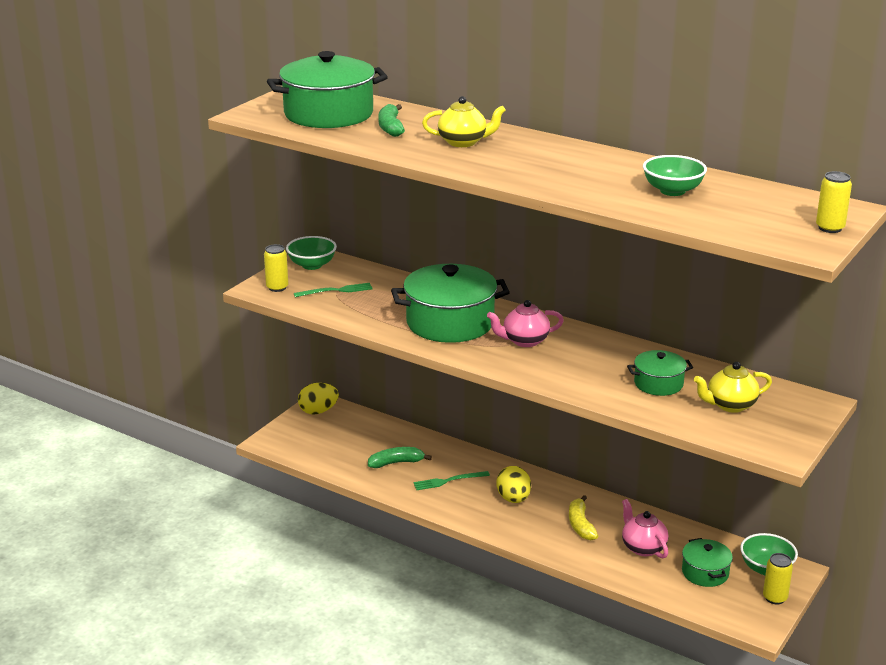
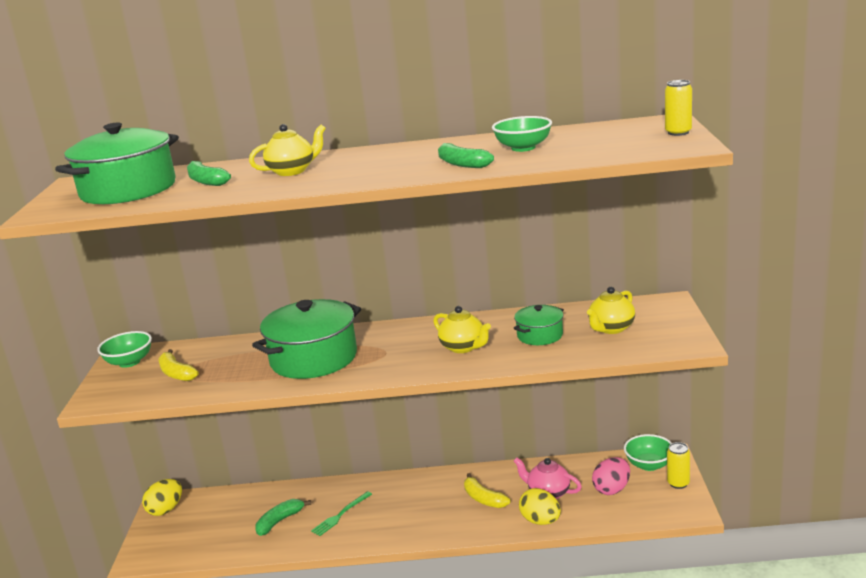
camera: 30 degrees left, 5 degrees down
(277, 287) = (112, 392): yellow can -> none
(336, 291) = (176, 373): green fork -> yellow banana
(513, 499) = (410, 504): yellow egg -> yellow egg (540, 521)
(524, 341) = (395, 347): pink teapot -> none
(580, 366) = (463, 347): none -> yellow teapot
(597, 189) = (461, 164): none -> green banana
(705, 572) = (612, 489): green pot -> pink egg

